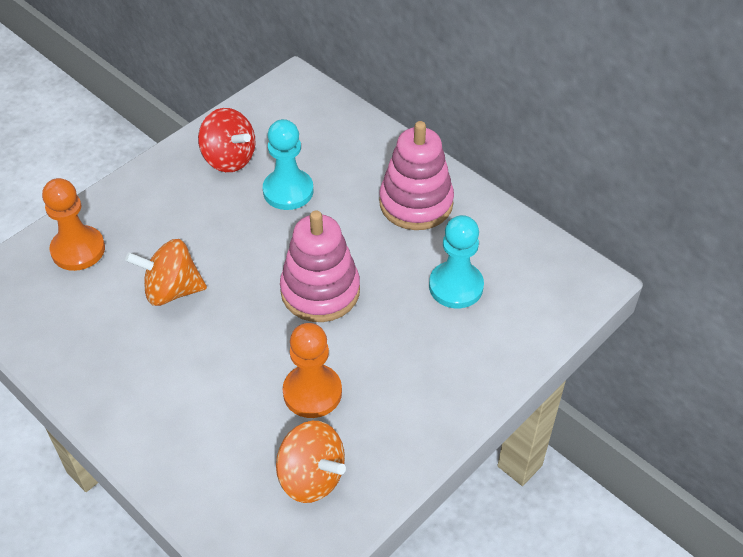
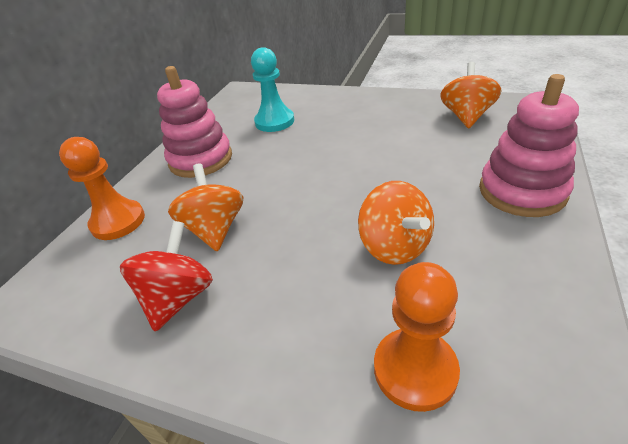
camera: 110 degrees left, 10 degrees down
(288, 191) = (215, 229): turquoise pawn -> orange spinning top
(312, 392) = (410, 137): orange pawn -> orange pawn (118, 221)
(320, 291) = (321, 167): pink stacking toy -> pink stacking toy (522, 191)

